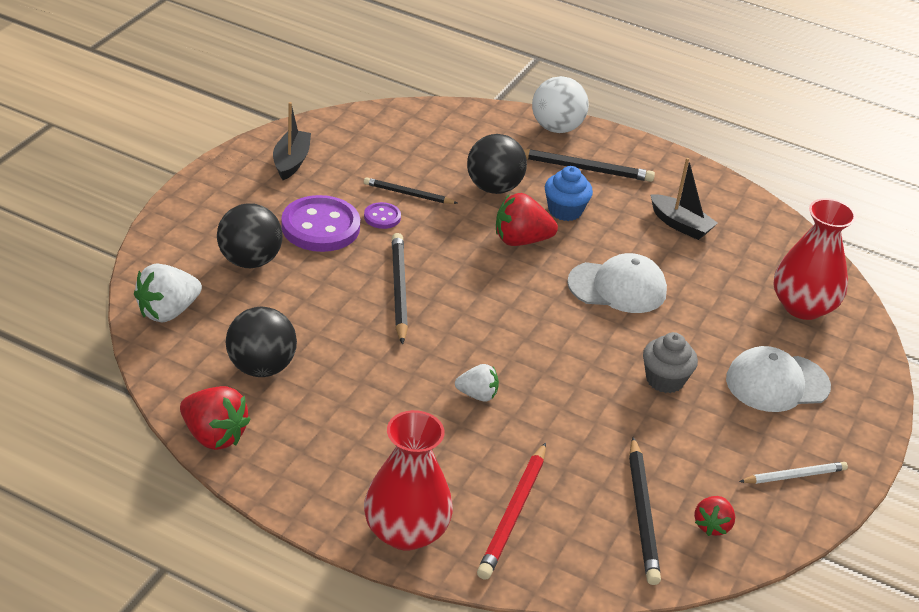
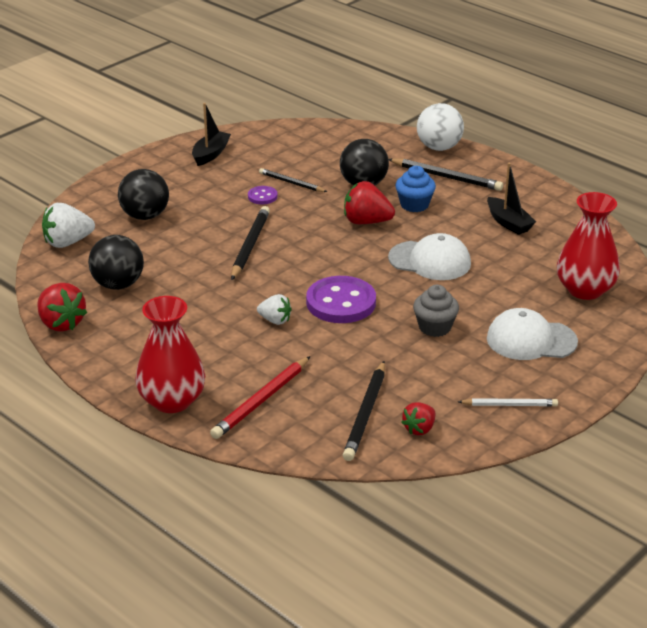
camera: 20 degrees right, 5 degrees down
(320, 227) = (211, 199): purple button -> purple button (341, 302)

